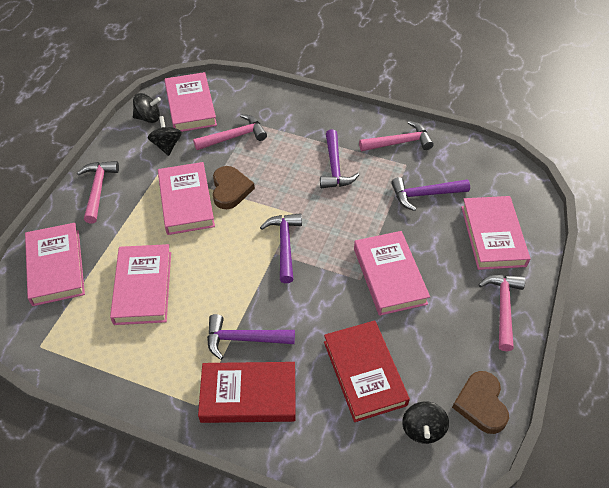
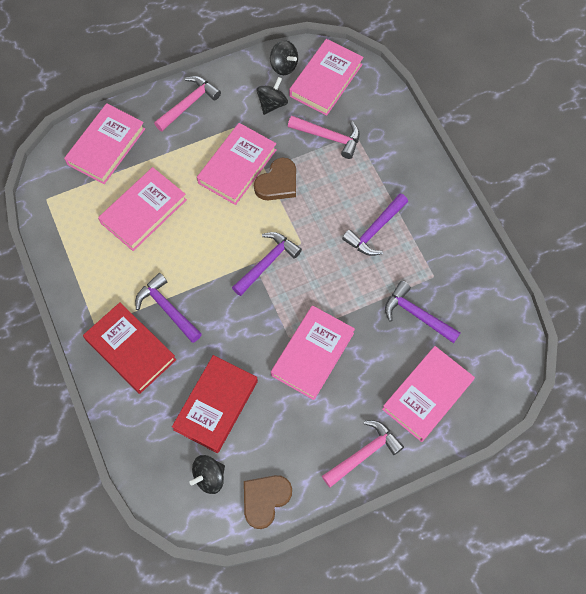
camera: 45 degrees right, 15 degrees up
(399, 142) = (452, 252): pink hammer -> none

